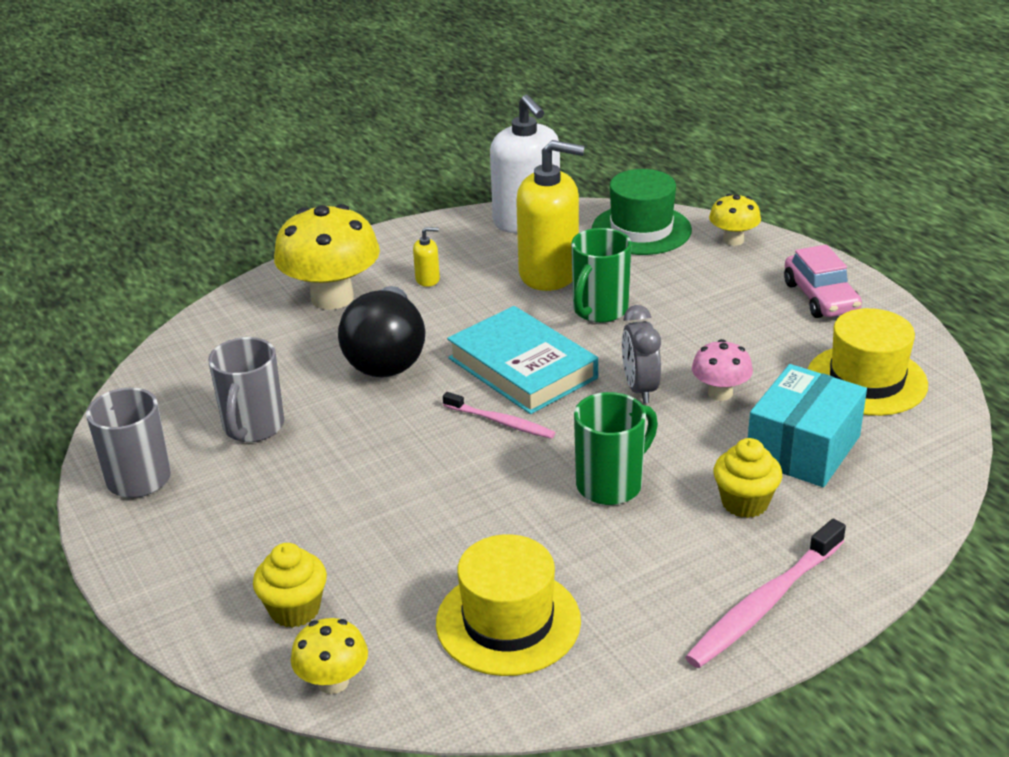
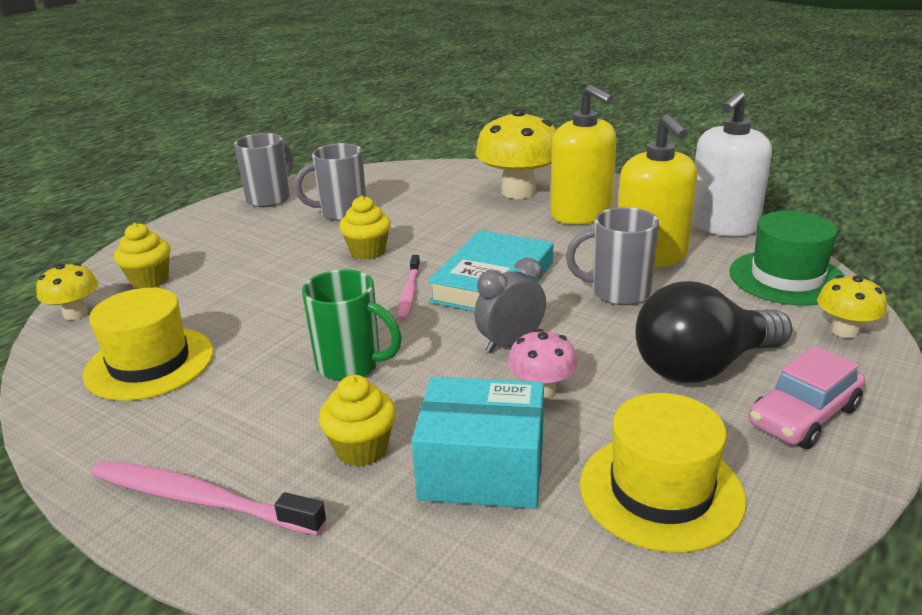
camera: 65 degrees right, 5 degrees down
(381, 429) = (368, 252): none -> yellow cupcake
(387, 356) = (461, 229): black light bulb -> black light bulb (702, 367)
(427, 279) = (581, 214): yellow soap dispenser -> yellow soap dispenser, size x2.46
(599, 311) = (617, 292): green mug -> grey mug

